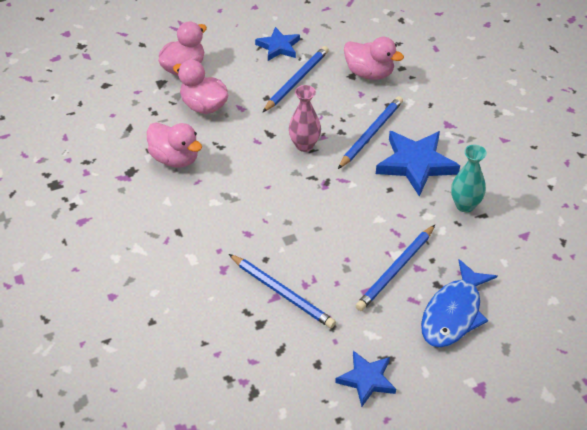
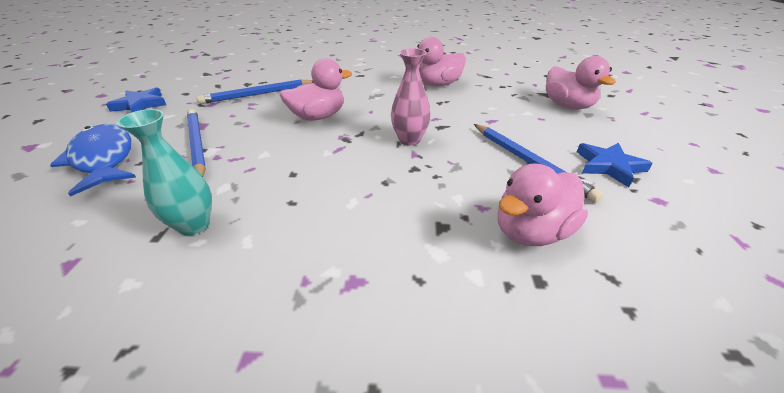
camera: 115 degrees right, 10 degrees down
(203, 106) = (502, 105): pink duck -> pink duck (318, 117)
(370, 134) = (394, 189): blue pencil -> none
(416, 164) = (307, 208): blue star -> none

